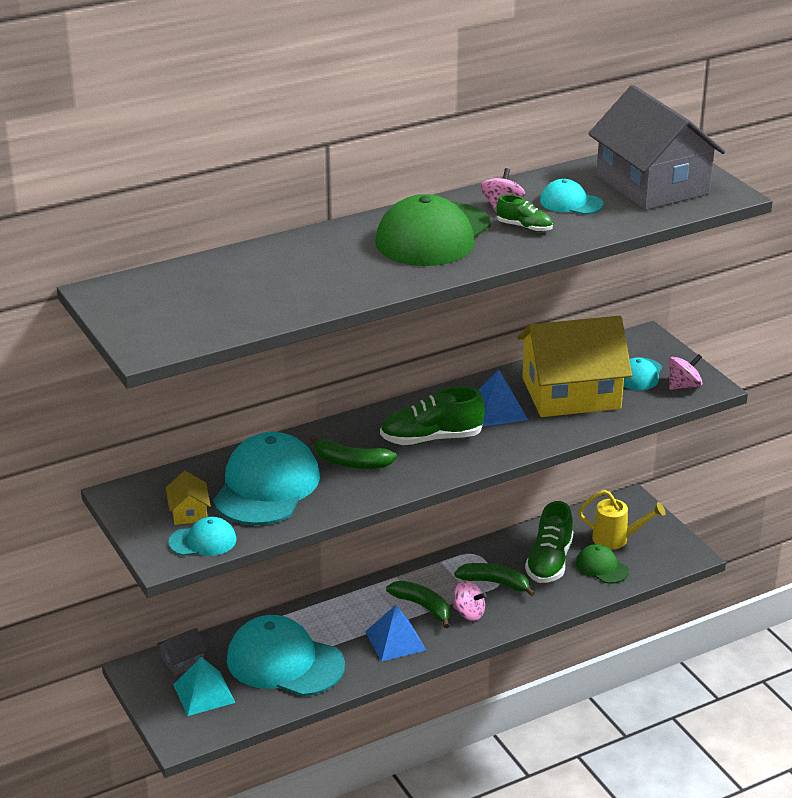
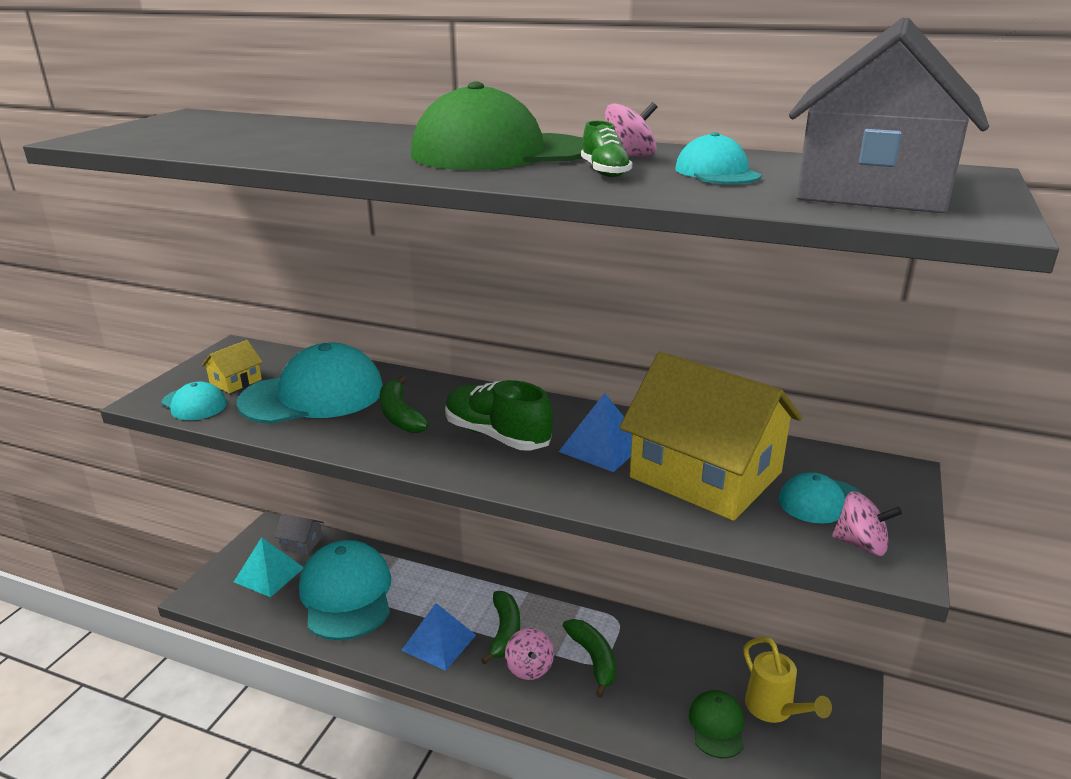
camera: 50 degrees right, 5 degrees down
(549, 562) = (672, 679): green shoe -> none

